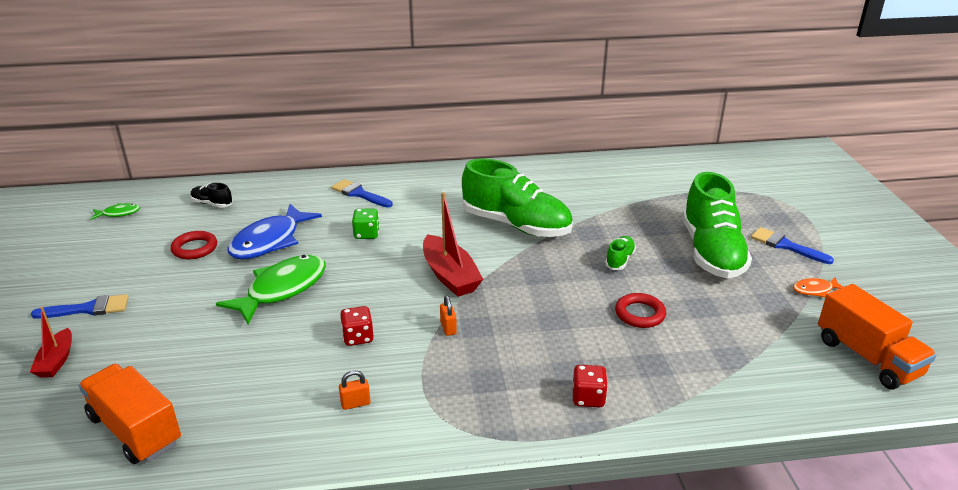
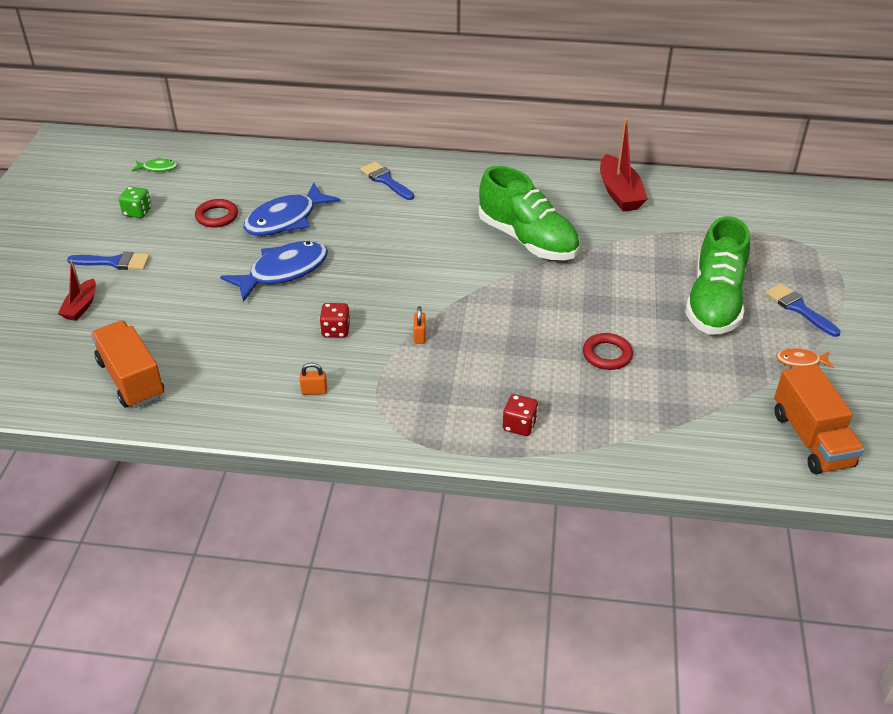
camera: 15 degrees right, 10 degrees up
(212, 204) = (244, 170): black shoe -> none
(282, 289) = (283, 271): green fish -> blue fish
(366, 234) = (378, 226): green dice -> green dice (137, 212)
(450, 276) = (441, 284): red boat -> red boat (619, 193)
(620, 260) = (615, 295): green shoe -> none

